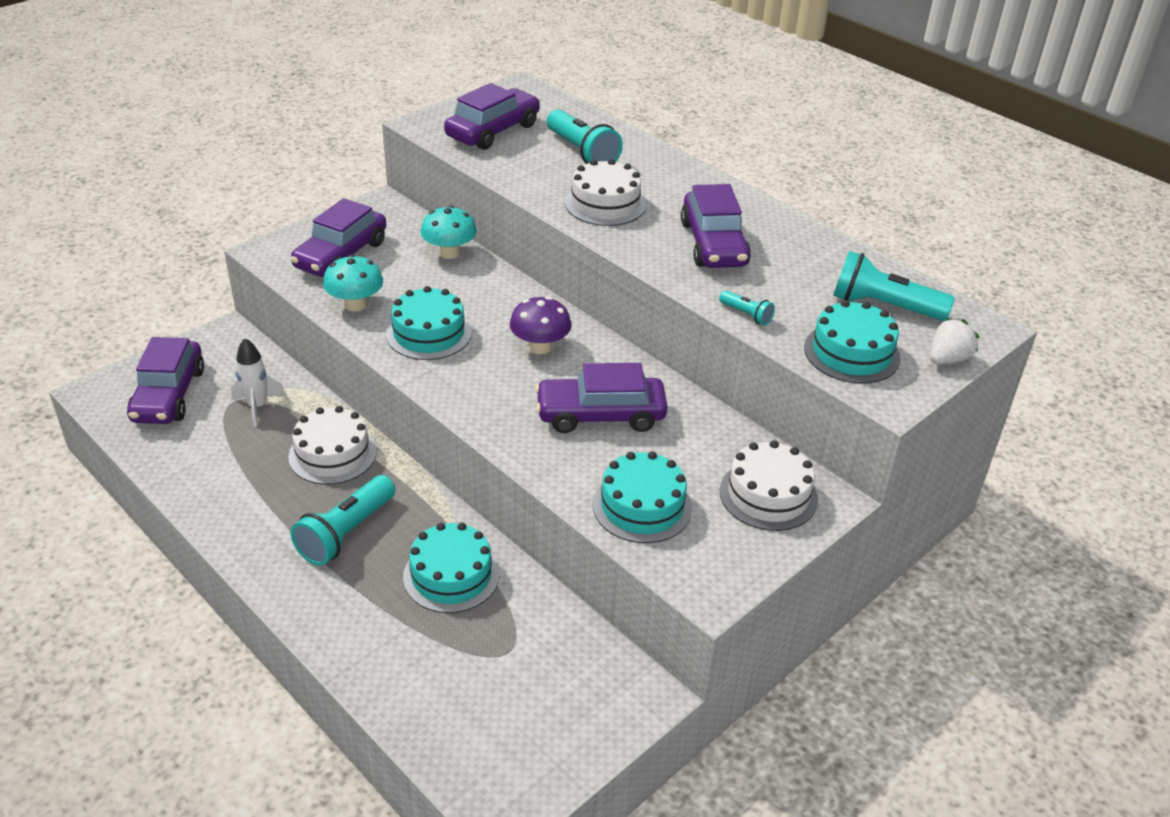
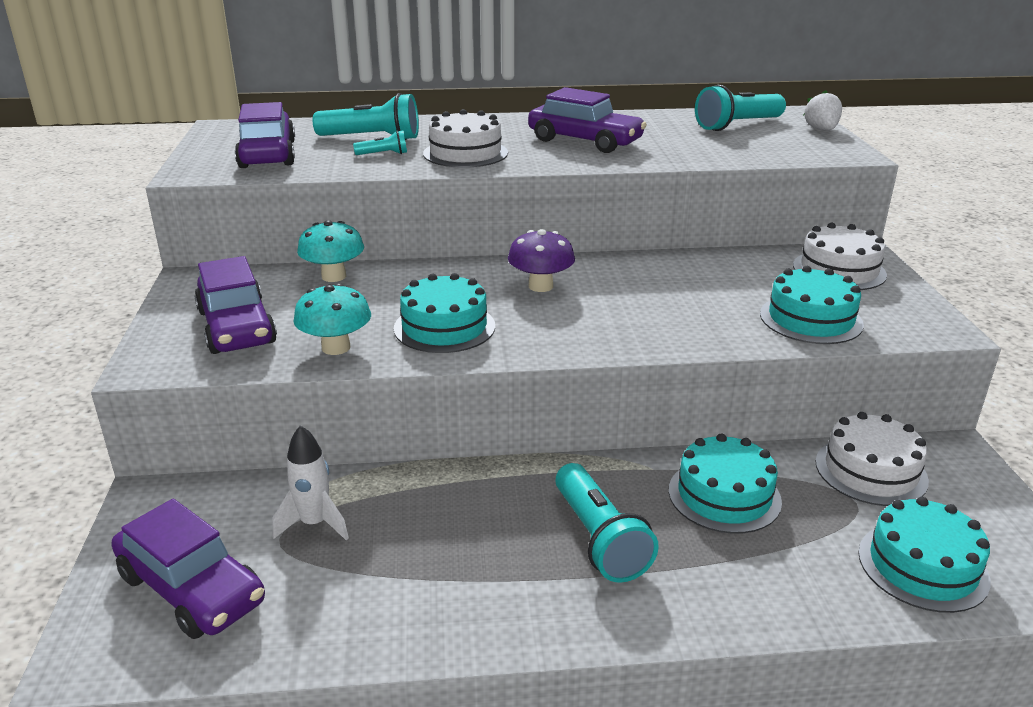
camera: 50 degrees left, 10 degrees down
(332, 454) = (462, 500): white cake -> white cake (871, 471)
(600, 415) = (670, 294): purple car -> none
(746, 315) = (696, 159): turquoise flashlight -> turquoise flashlight (383, 154)
(852, 353) = (784, 148): turquoise cake -> turquoise cake (922, 566)

